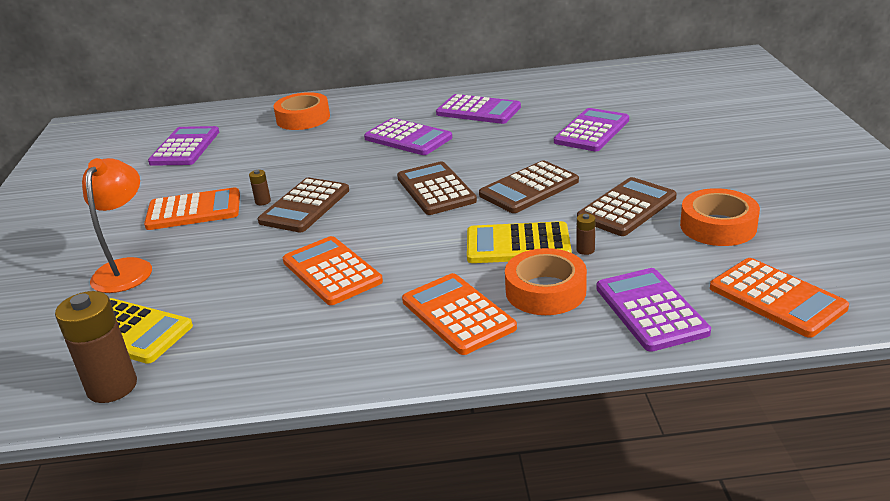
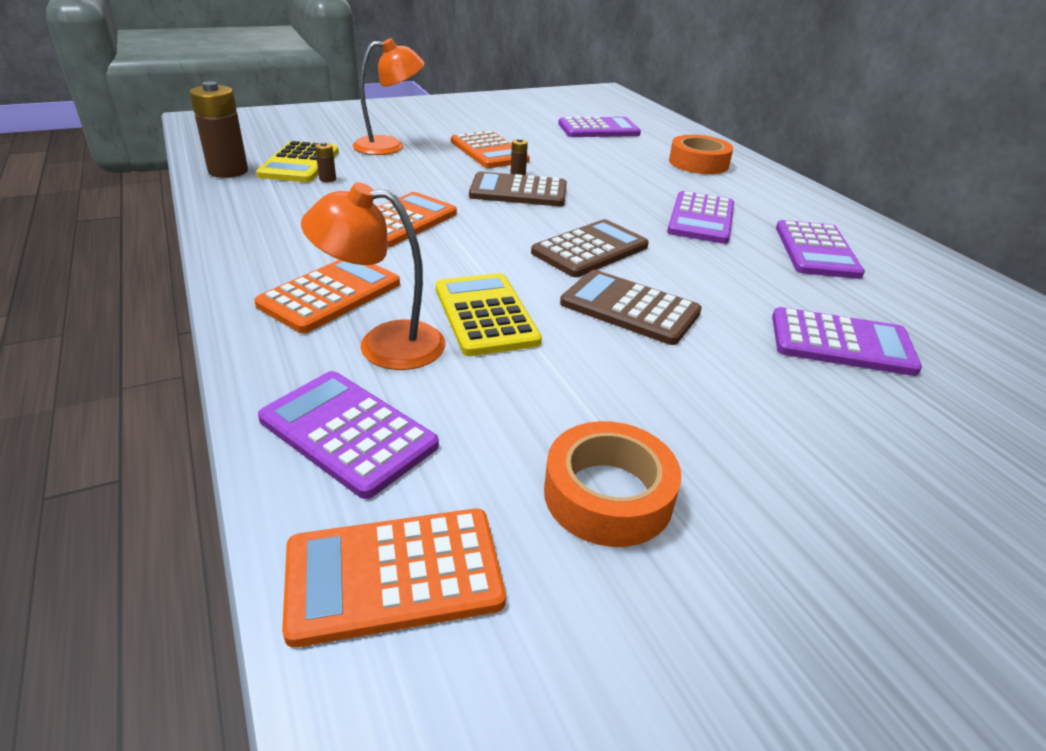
camera: 65 degrees right, 5 degrees up
(545, 291) = (384, 344): orange tape -> orange lamp
(585, 250) = (488, 366): brown battery -> brown battery (327, 179)
(627, 208) = (620, 393): brown calculator -> none
(650, 310) = (348, 433): purple calculator -> purple calculator turned 105 degrees counterclockwise
(777, 298) = (394, 575): orange calculator -> orange calculator turned 45 degrees clockwise

